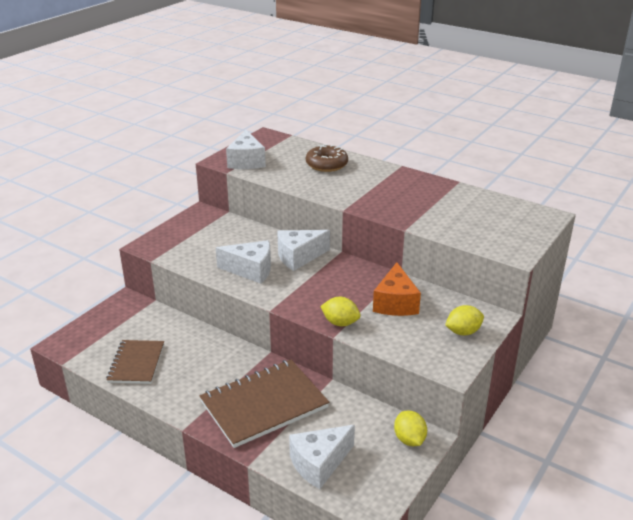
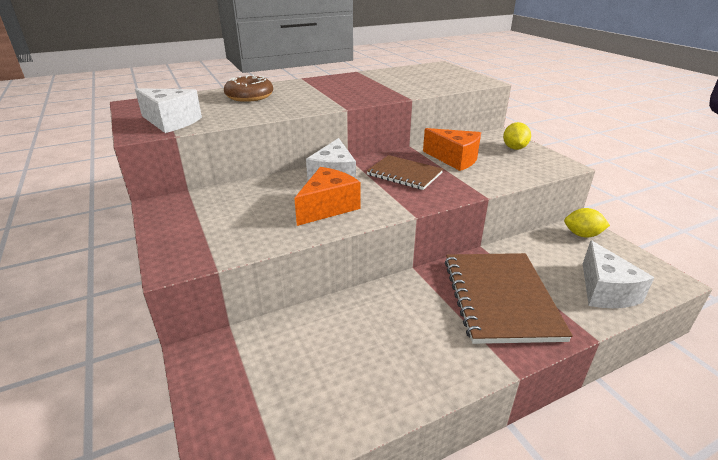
camera: 60 degrees left, 0 degrees up
(136, 363) = (355, 384): brown notebook -> brown notebook (404, 174)
(251, 270) = (328, 207): white cheese -> orange cheese
(340, 323) = (467, 188): yellow lemon -> none

